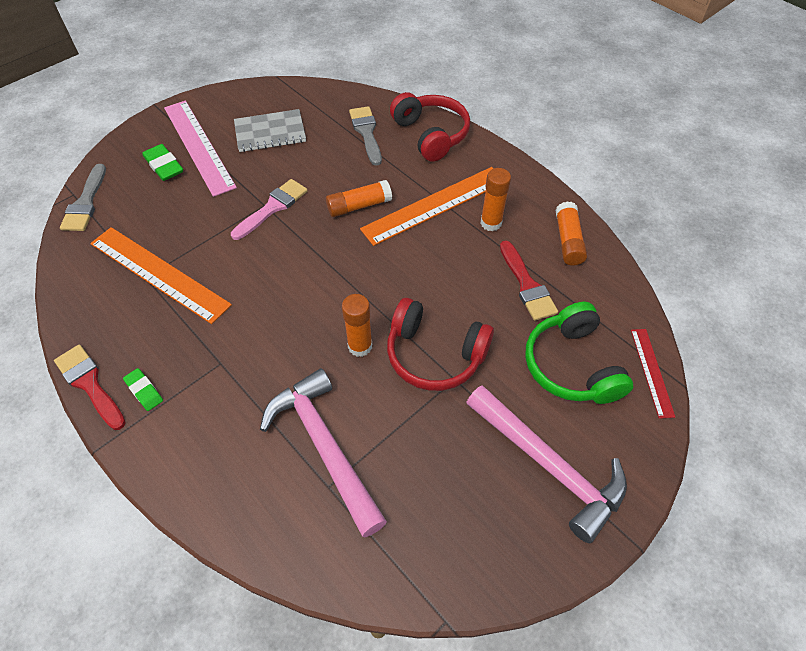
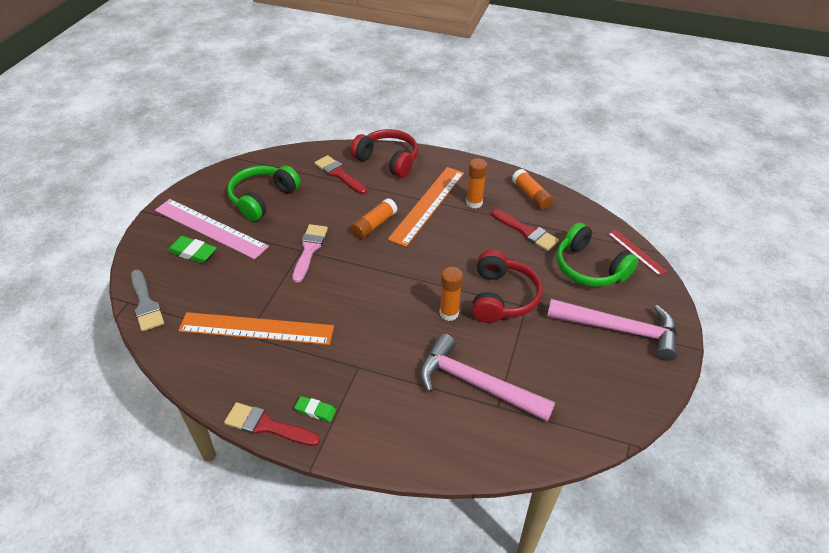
camera: 30 degrees left, 10 degrees down
(270, 132) = (262, 199): grey notebook -> green headphones
(366, 133) = (339, 174): grey brush -> red brush
(434, 354) = (502, 297): red headphones -> red headphones turned 75 degrees counterclockwise

